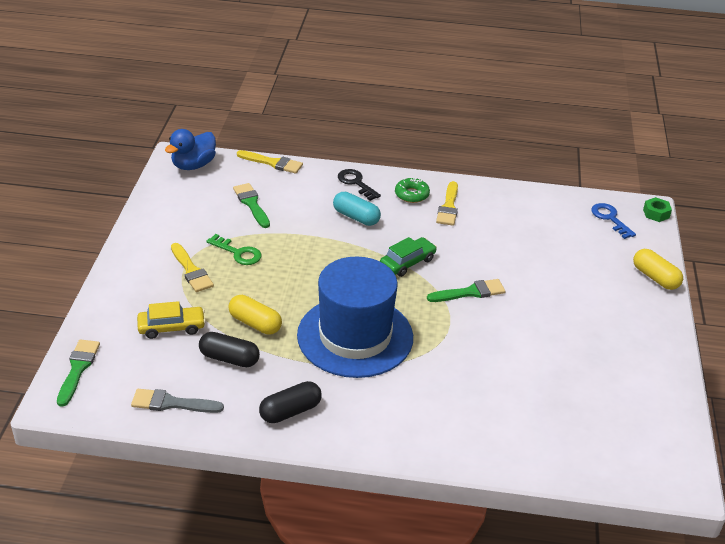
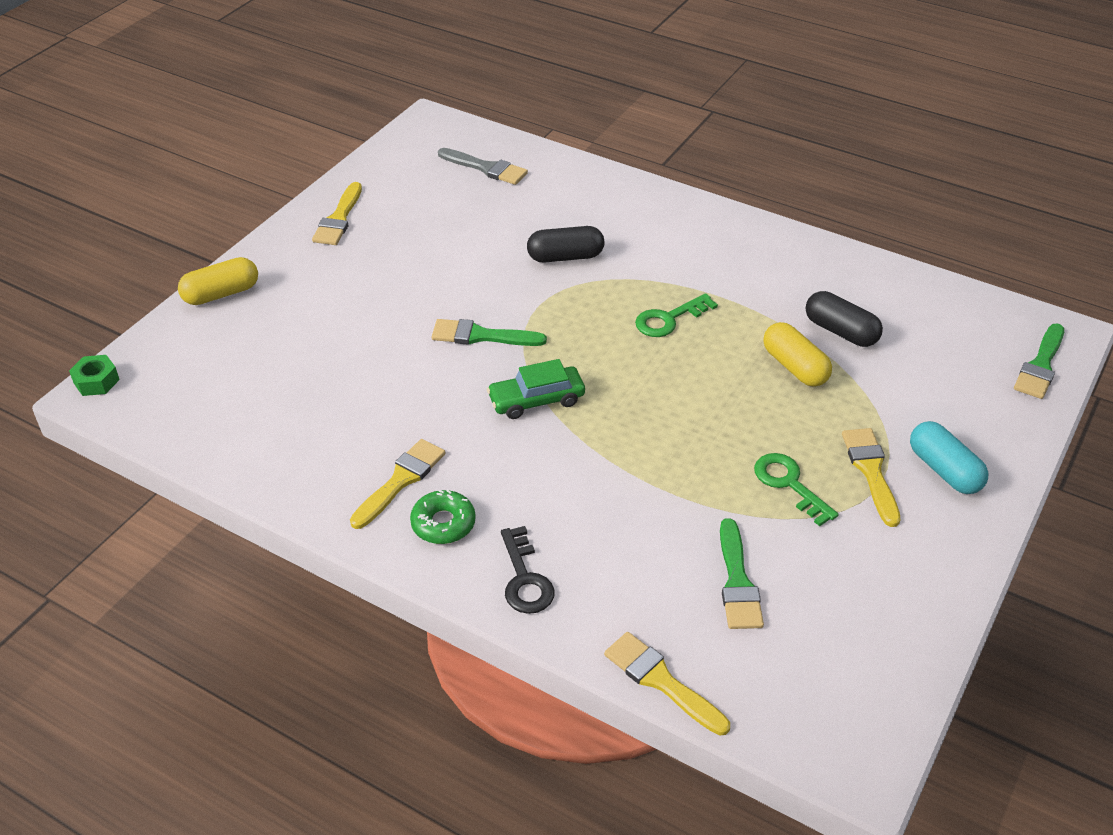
camera: 155 degrees left, 5 degrees up
(171, 327) = (911, 389): yellow car -> none
(172, 403) = (920, 299): grey brush -> grey brush (485, 168)
(193, 165) = (828, 723): blue duck -> none
(290, 411) = (783, 260): black capsule -> black capsule (565, 257)
(355, 336) = (669, 319): blue hat -> green key
(356, 217) = (567, 502): turquoise capsule -> turquoise capsule (944, 470)
(610, 219) = (174, 391): blue key -> none
(647, 354) = (339, 218): none -> yellow brush
(655, 277) = (221, 294): yellow capsule -> yellow capsule turned 75 degrees clockwise

